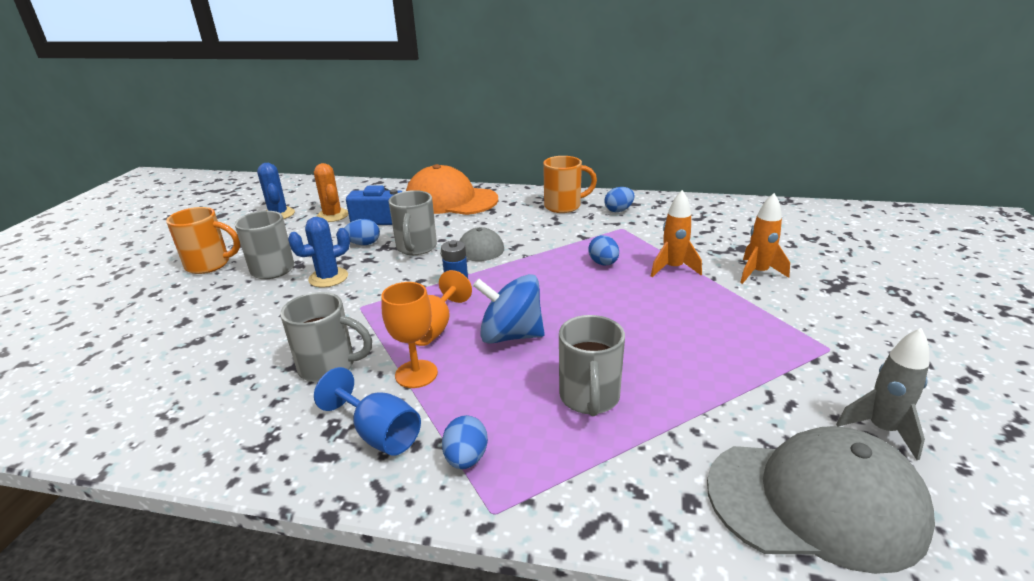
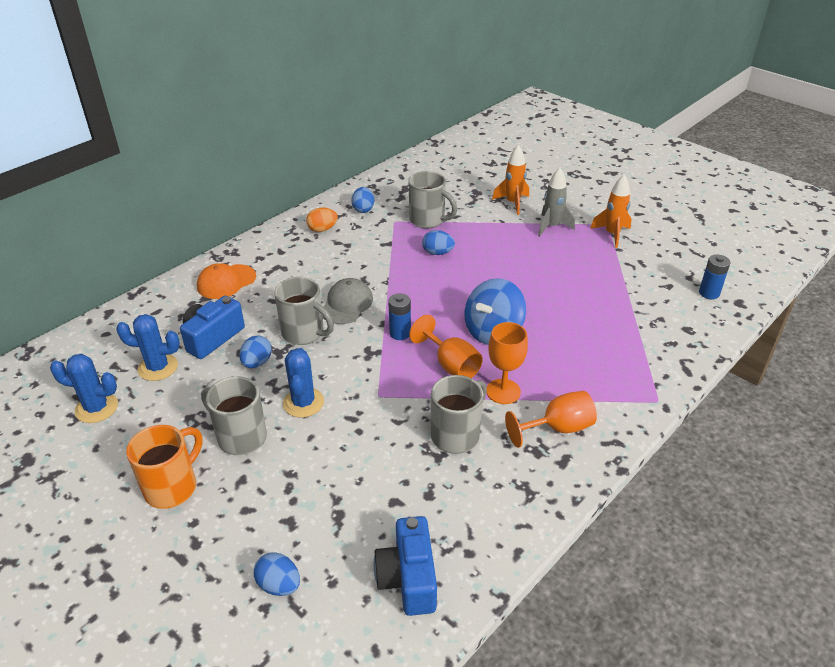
camera: 60 degrees left, 10 degrees up
(123, 404) = (408, 578): none -> blue camera
(332, 215) = (158, 367): orange cactus -> blue cactus
(379, 434) = (558, 428): blue goblet -> orange goblet
(450, 200) = (226, 282): orange cap -> orange cap, size x0.56
(466, 458) = (607, 396): blue egg -> blue egg (279, 585)
(564, 206) = (322, 229): orange mug -> orange egg
(589, 398) = (586, 326): grey mug -> grey mug (428, 220)
(673, 268) = (475, 229): orange rocket -> orange rocket (612, 234)
(815, 501) = (709, 293): grey cap -> blue battery
(881, 430) = (677, 248): grey rocket -> grey rocket (551, 227)

